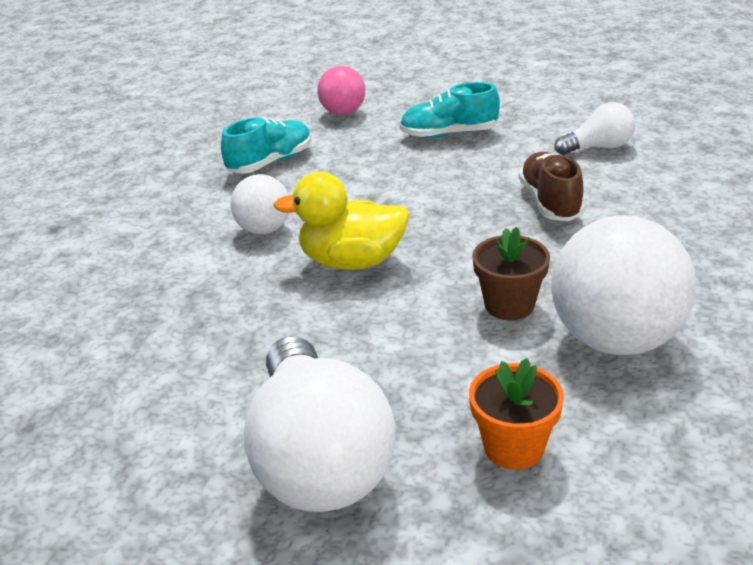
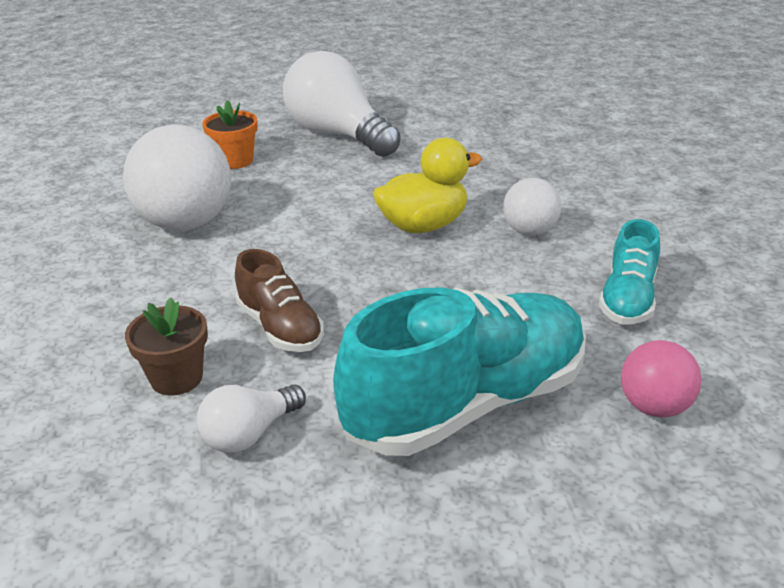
camera: 150 degrees right, 0 degrees up
(449, 134) = (467, 404): turquoise shoe -> turquoise shoe, size x1.93
(509, 305) = (274, 226): brown flower pot -> brown flower pot (176, 378)

